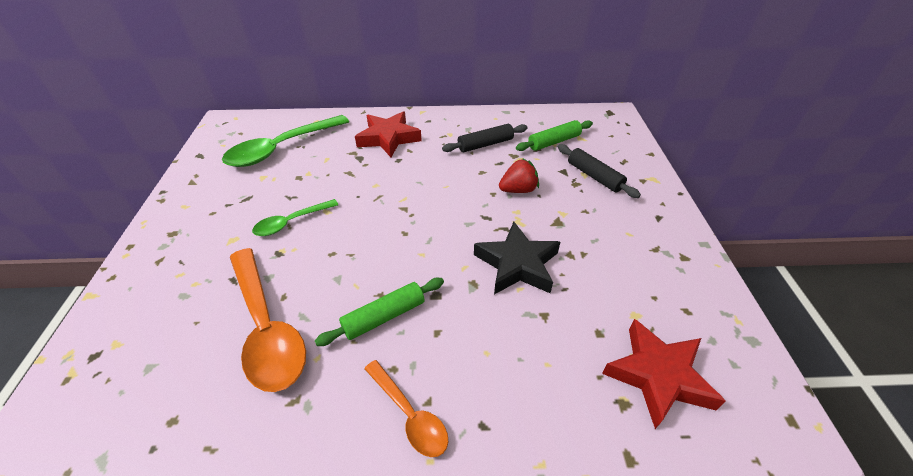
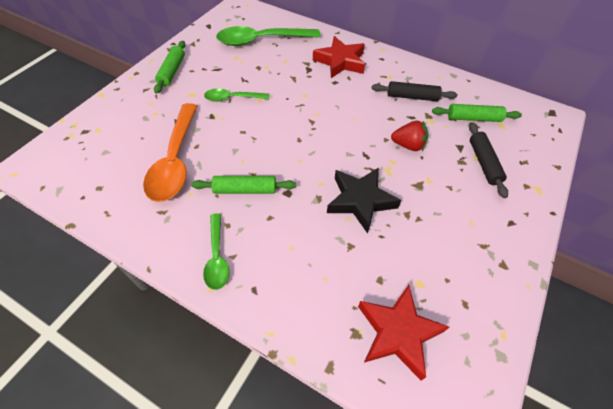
camera: 30 degrees right, 10 degrees up
(185, 224) = (172, 71): none -> green rolling pin
(409, 414) = (217, 257): orange spoon -> green spoon

